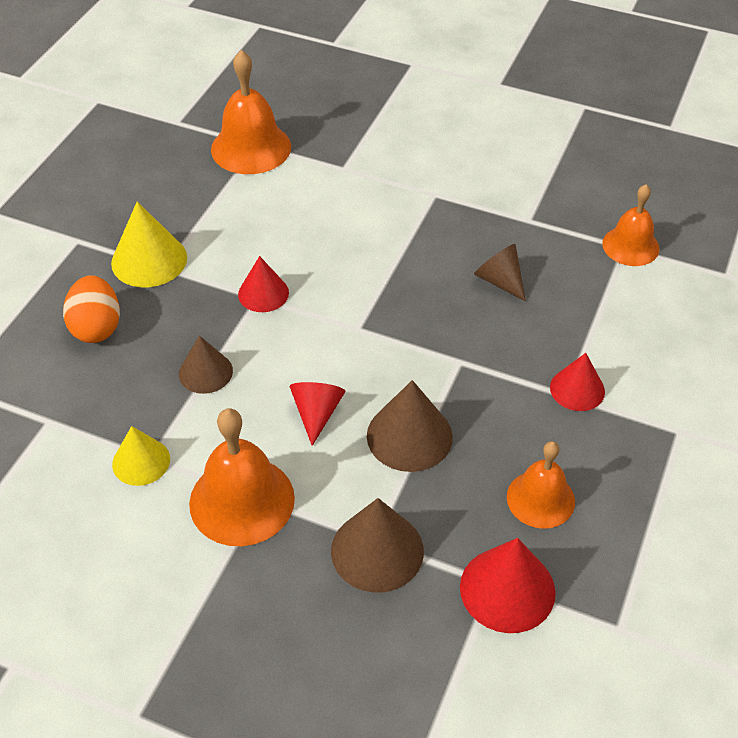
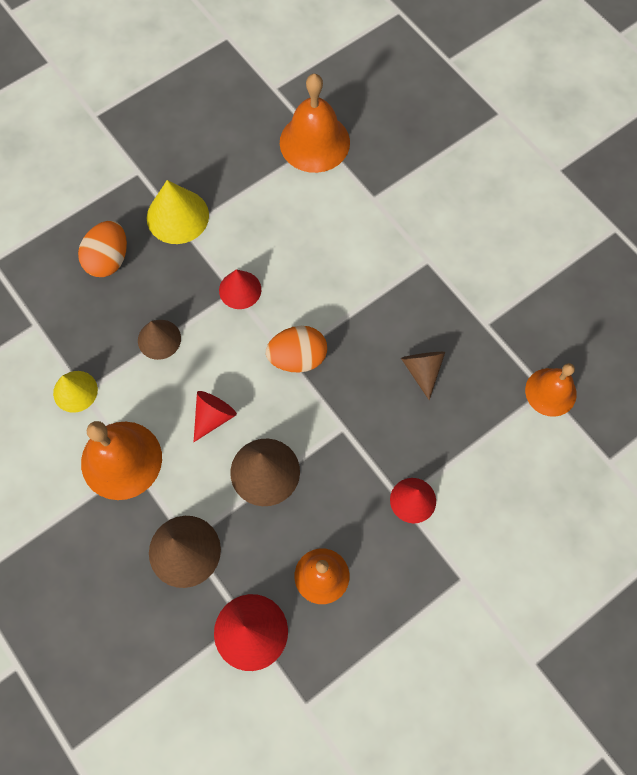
camera: 30 degrees right, 20 degrees up
(368, 324) = (297, 358): none -> orange egg

